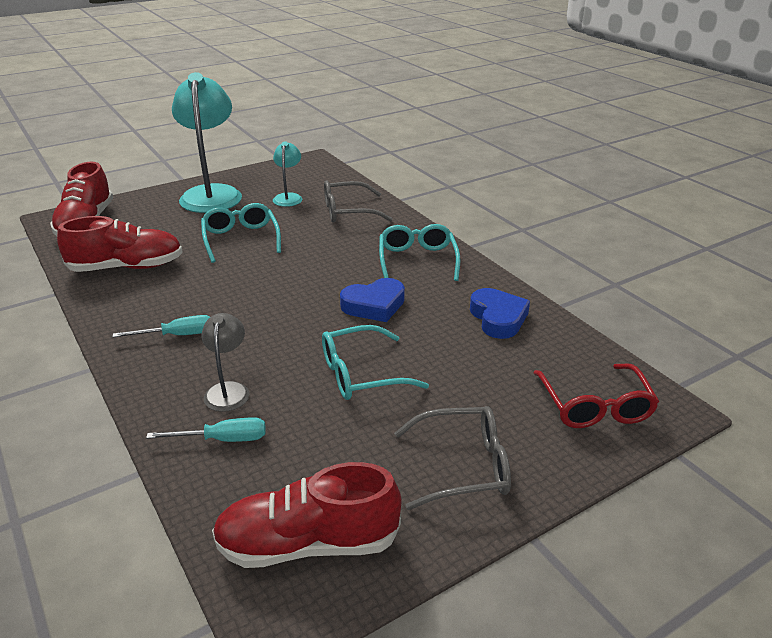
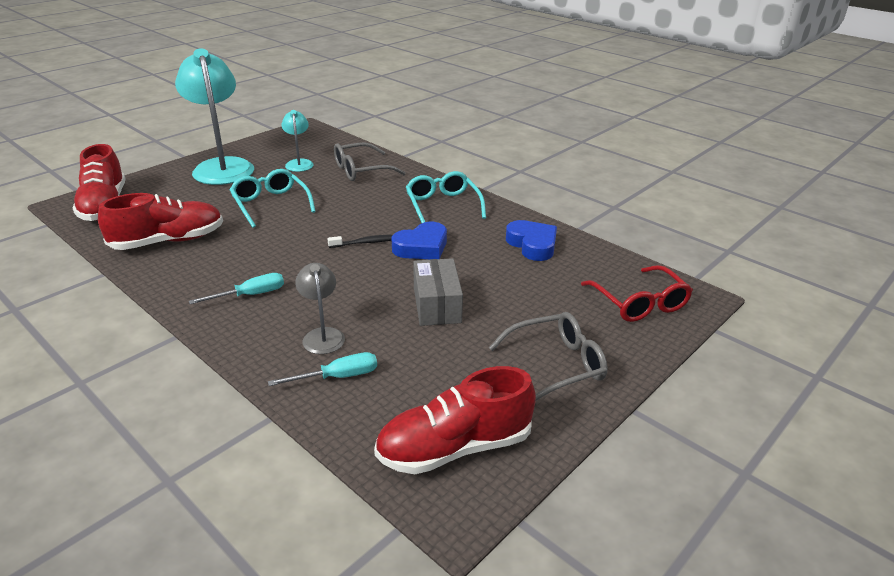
camera: 15 degrees left, 0 degrees up
(317, 293) = (366, 243): none -> black toothbrush
(361, 374) = (437, 305): turquoise glasses -> grey box

